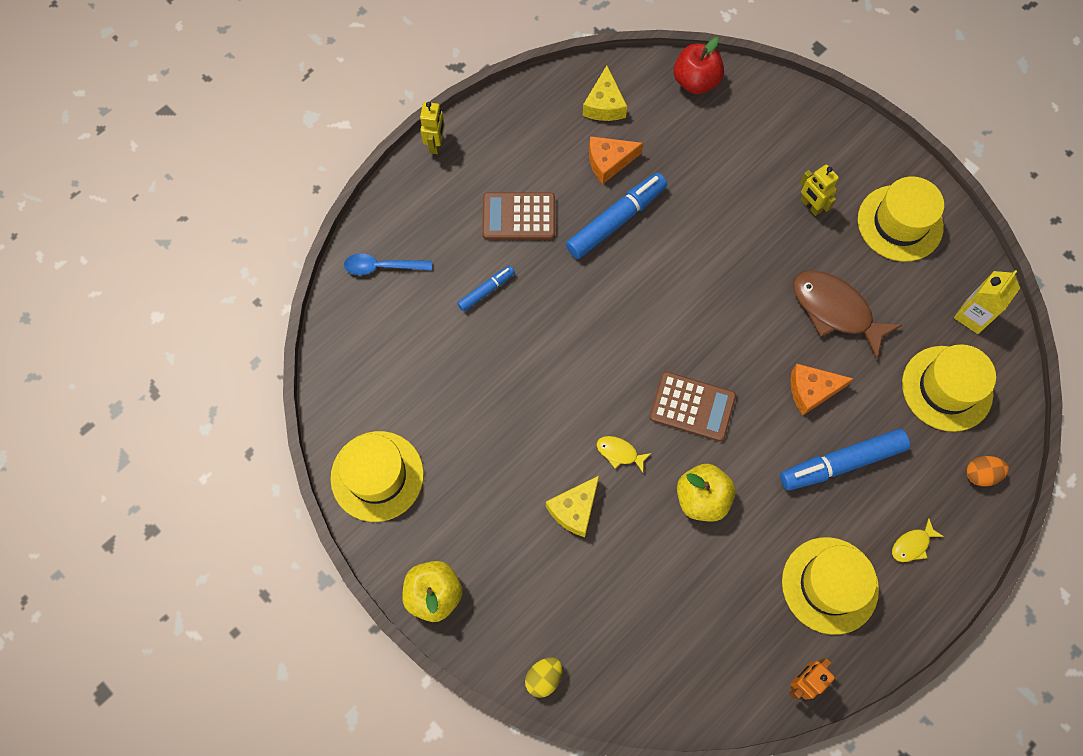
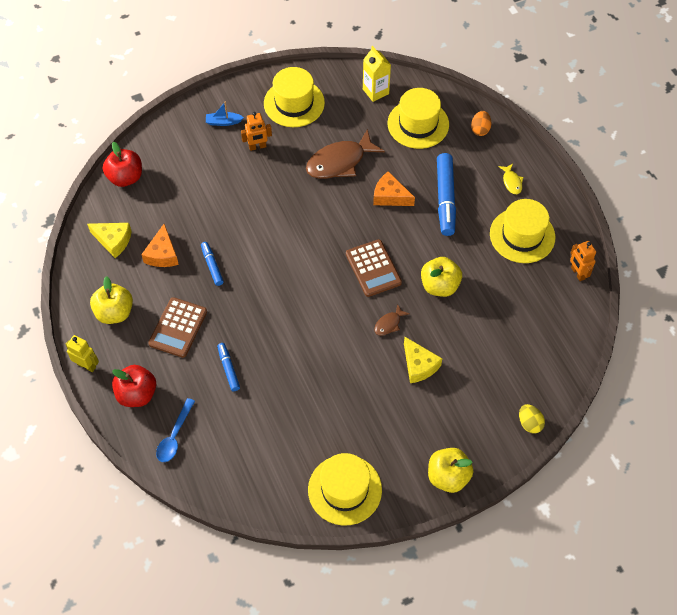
camera: 70 degrees left, 10 degrees down
(419, 208) = (137, 394): none -> red apple
(512, 144) = (114, 312): none -> yellow apple
(616, 220) = (212, 266): blue marker -> blue marker, size x0.53
(619, 453) = (389, 324): yellow fish -> brown fish
(692, 406) = (373, 268): brown calculator -> brown calculator turned 120 degrees clockwise
(810, 206) = (257, 147): yellow robot -> orange robot
(811, 391) = (390, 196): orange cheese -> orange cheese turned 105 degrees clockwise
(828, 154) = (223, 122): none -> blue boat

